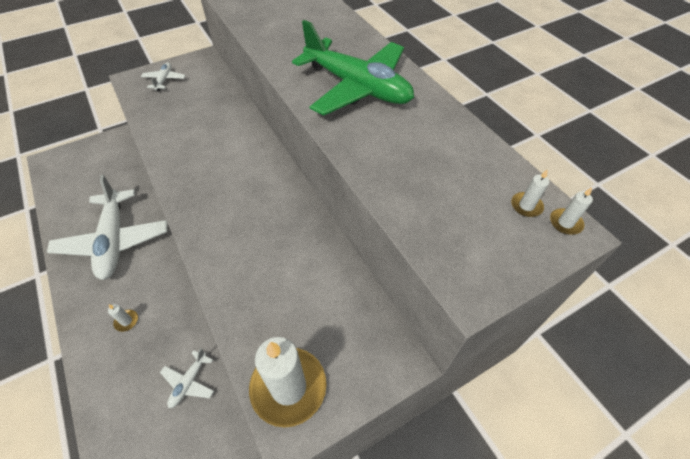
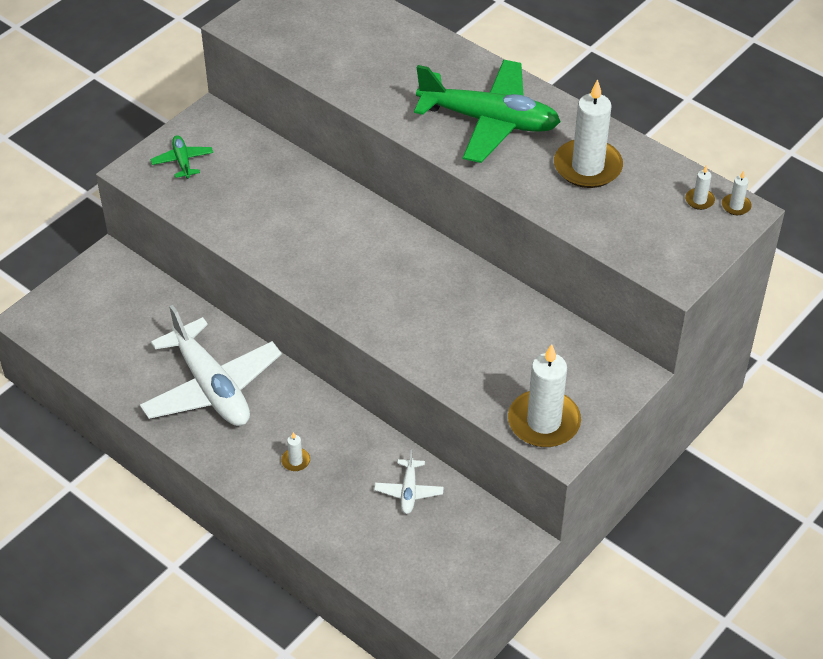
camera: 20 degrees left, 5 degrees down
(164, 80) = (182, 161): white plane -> green plane
(424, 145) = (587, 167): none -> white candle

